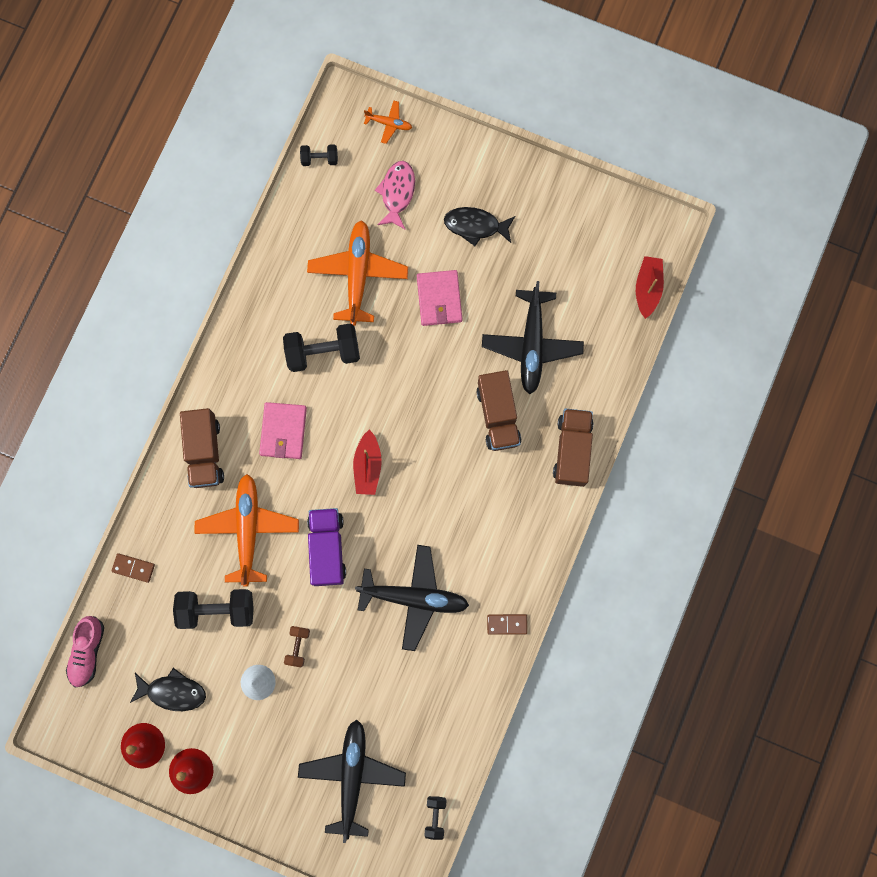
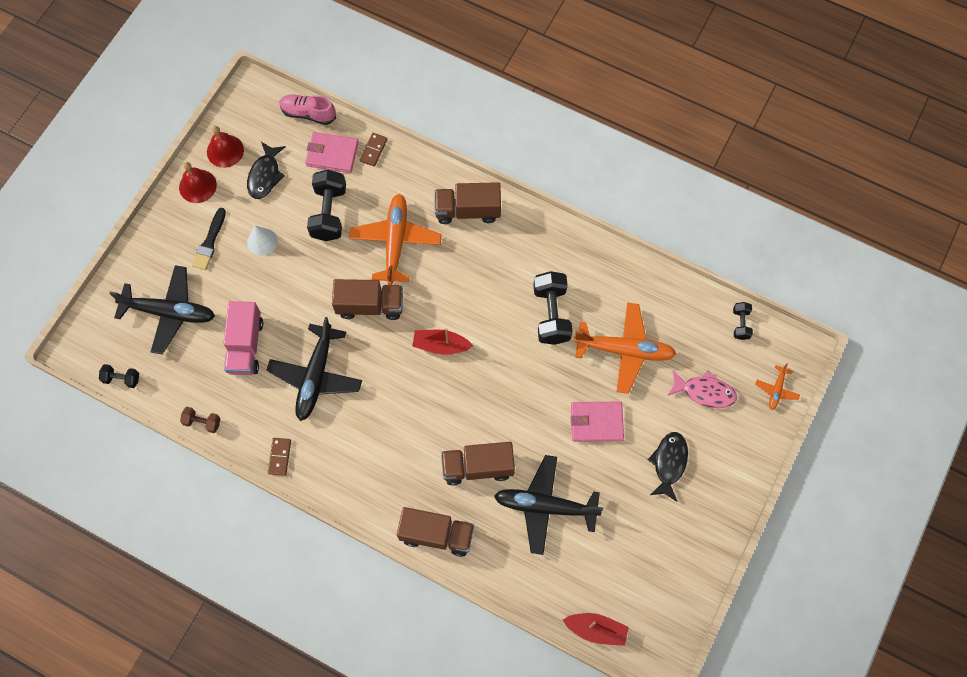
camera: 95 degrees right, 10 degrees down
(248, 529) = (395, 241): orange plane -> orange plane turned 90 degrees counterclockwise
(262, 744) = (209, 242): none -> black brush
(283, 431) = (480, 276): pink wallet -> pink wallet (332, 154)
(298, 646) = (287, 275): brown dumbbell -> brown dumbbell (202, 422)
(327, 548) = (370, 305): purple truck -> brown truck
(385, 681) = (245, 346): none -> pink truck

